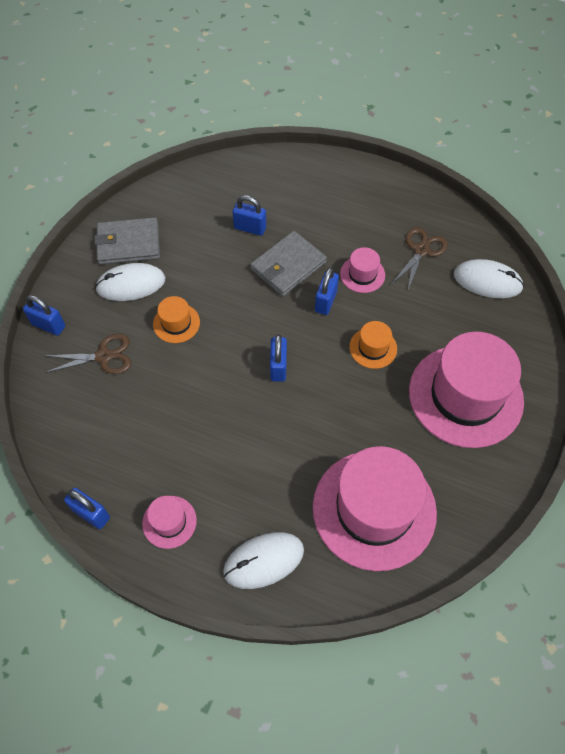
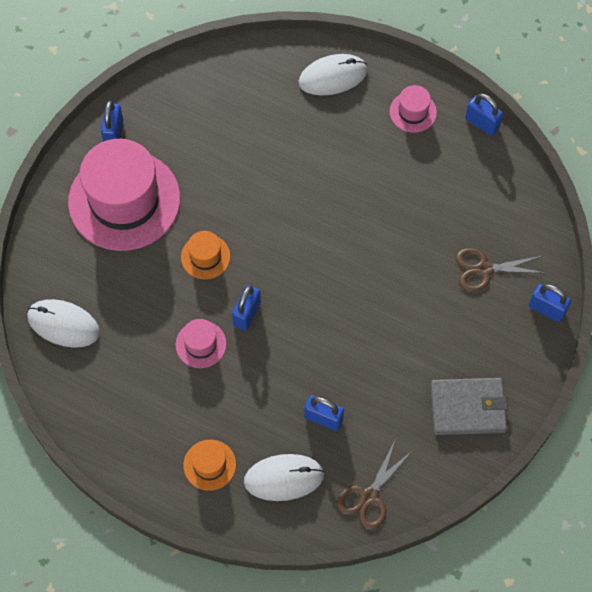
camera: 175 degrees left, 5 degrees up
(131, 284) = (461, 353): white mouse -> white mouse (284, 478)
(176, 323) = (410, 301): orange hat -> orange hat (209, 465)
(278, 367) = (305, 244): blue padlock -> blue padlock (113, 133)
(288, 266) = (283, 362): grey wallet -> none
(374, 509) = (233, 108): pink hat -> none
(421, 250) = (127, 370): brown scissors -> brown scissors (369, 497)

